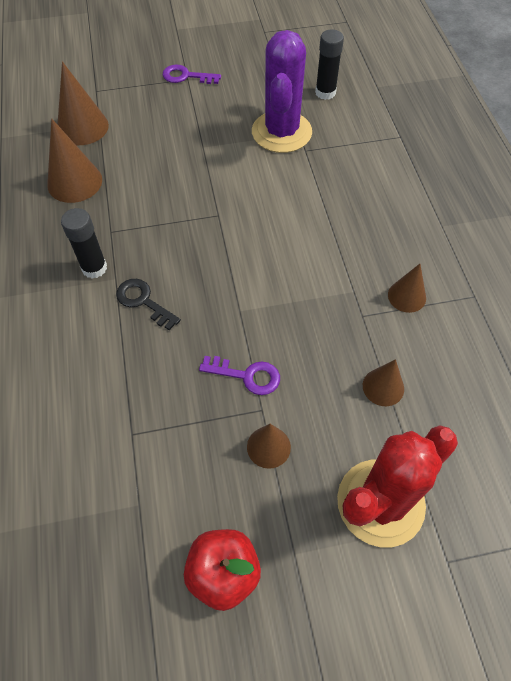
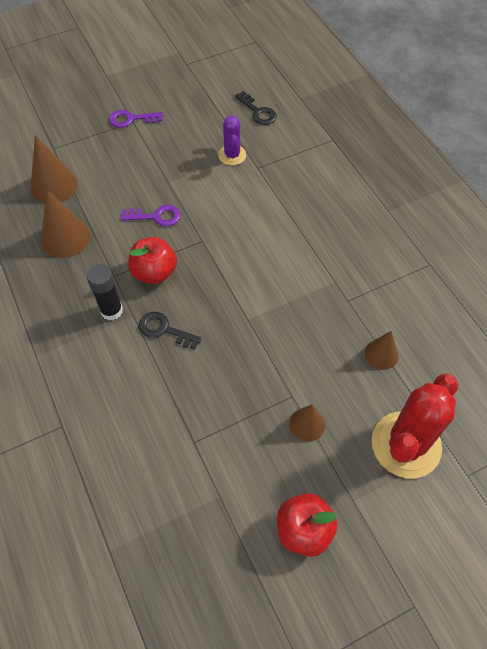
camera: 15 degrees left, 0 degrees up
(154, 238) = (154, 272): none -> red apple
(247, 375) = (271, 371): purple key -> purple key (156, 216)
(281, 132) = (232, 155): purple cactus -> purple cactus, size x0.53
(325, 92) = (258, 112): black glue stick -> black key
(407, 296) = (378, 276): brown cone -> none

